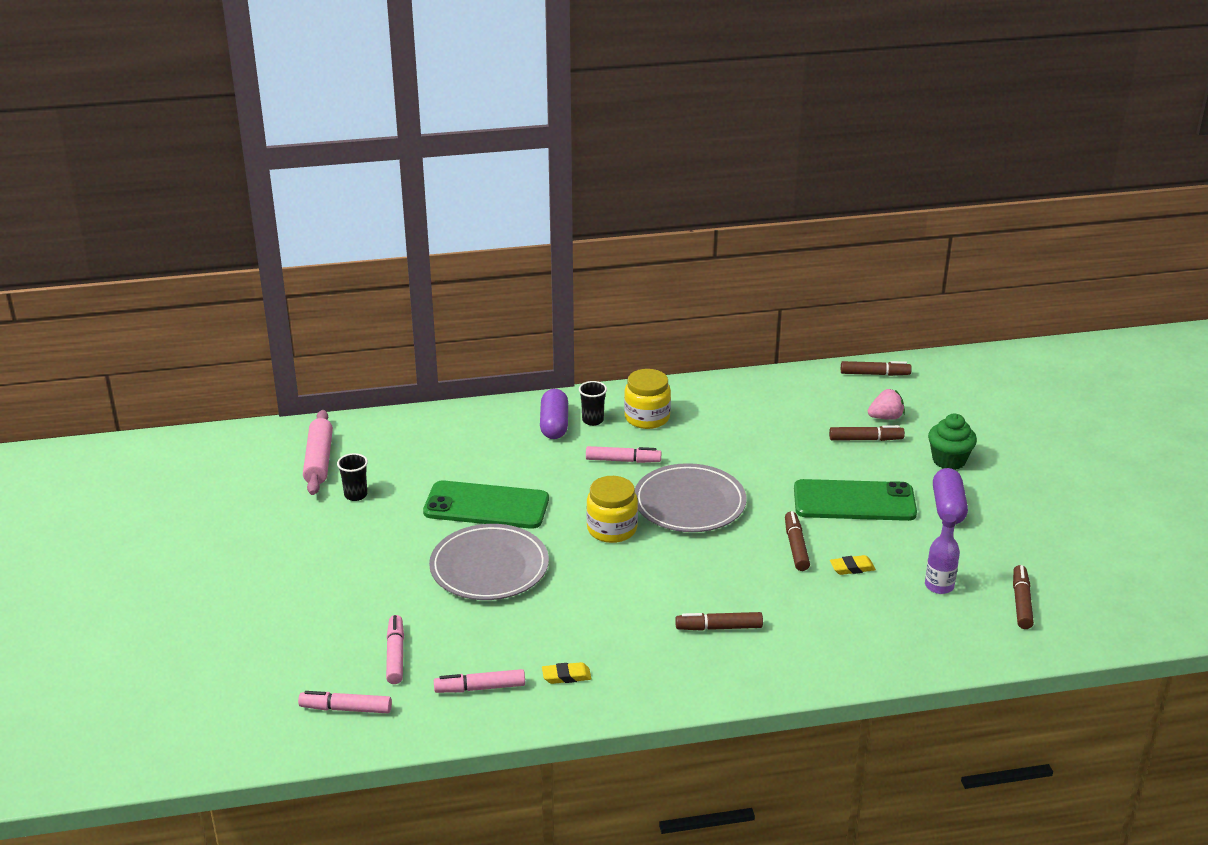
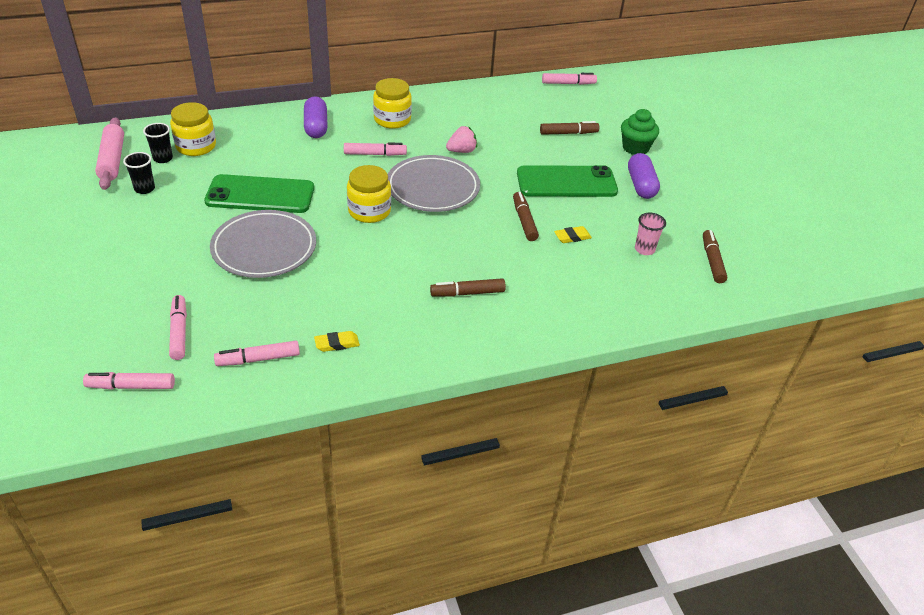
camera: 10 degrees left, 10 degrees up
(413, 446) = (196, 146): none -> yellow jar
(593, 420) = (348, 122): black cup -> black cup (163, 158)
(875, 374) = (568, 83): brown marker -> pink marker
(885, 417) = (581, 116): pink strawberry -> pink strawberry (461, 151)
(939, 586) = (644, 249): purple bottle -> pink cup

